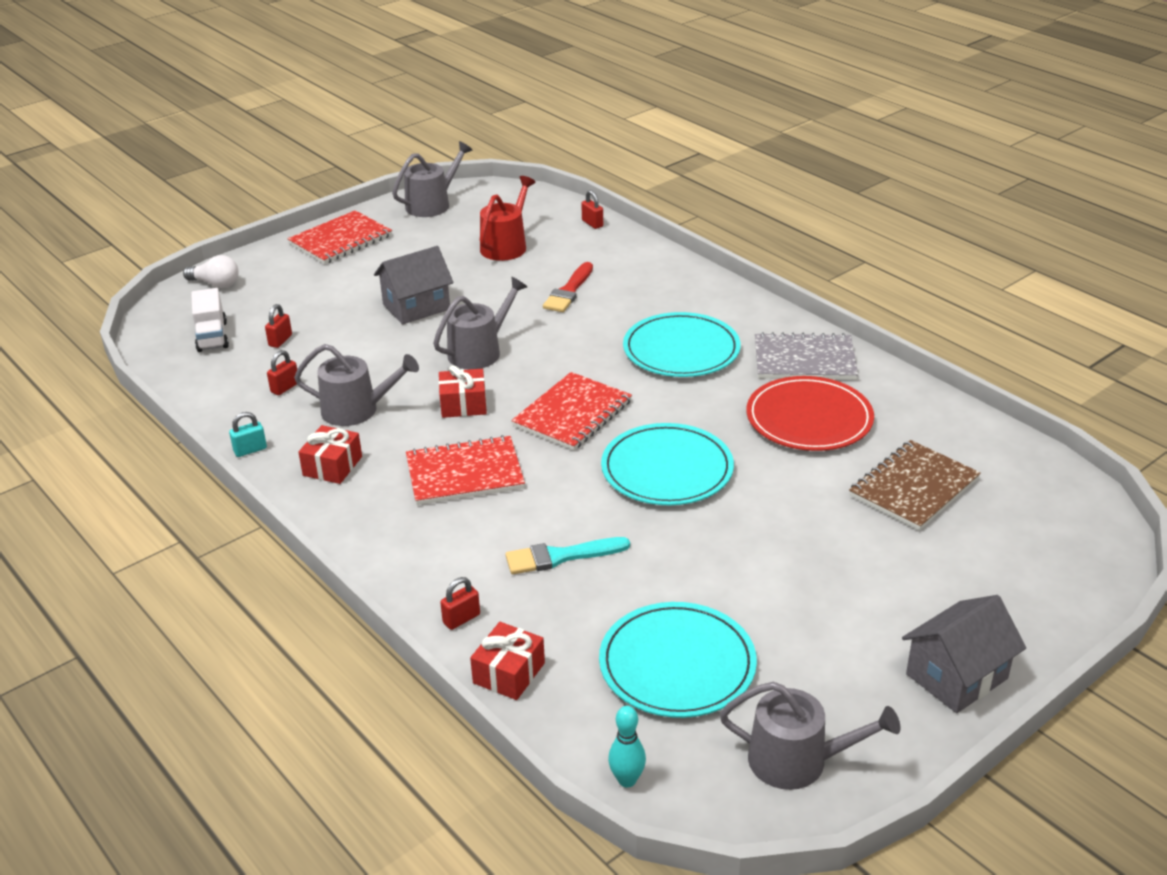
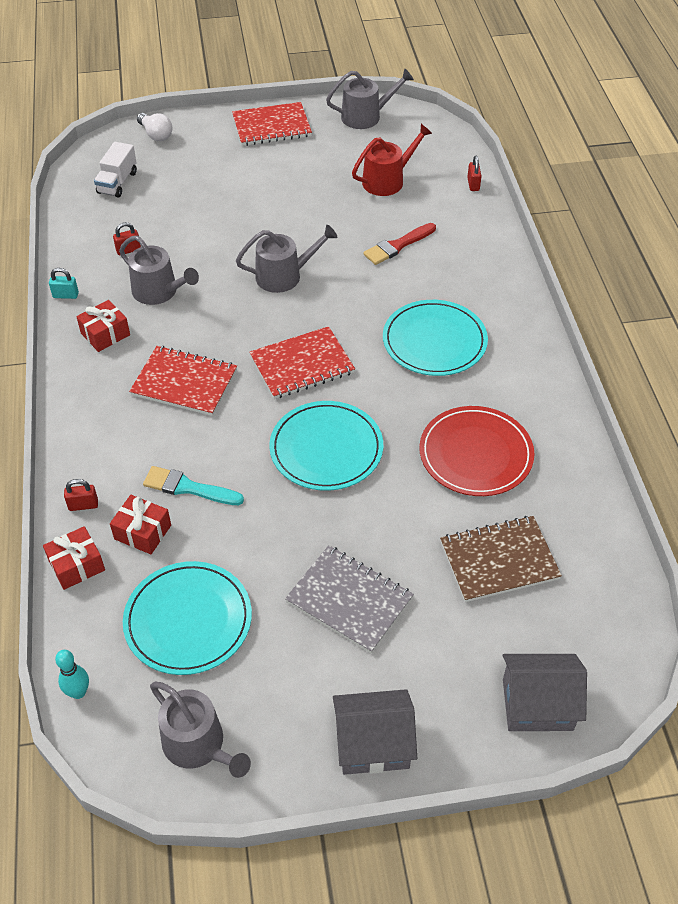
camera: 30 degrees right, 15 degrees up
(280, 340) = (158, 205): red padlock -> none
(416, 307) = (274, 214): grey house -> grey house (537, 705)
(463, 404) = (233, 320): red gift -> red gift (142, 532)
(804, 360) = (524, 395): grey notebook -> grey notebook (349, 600)

